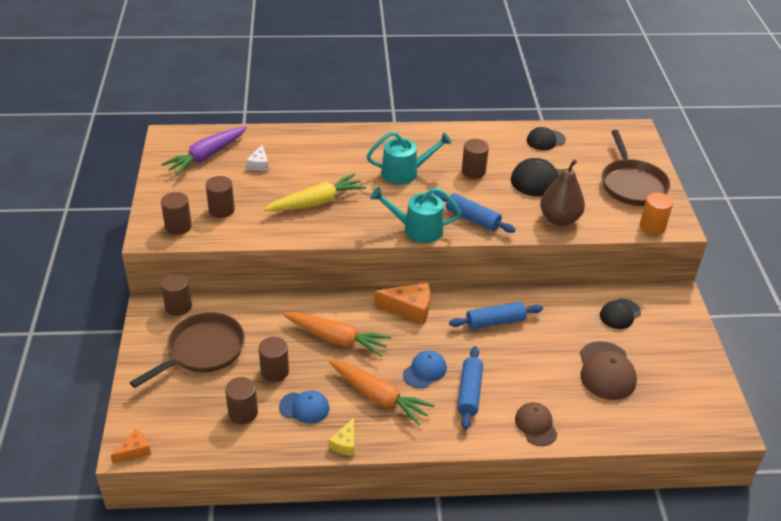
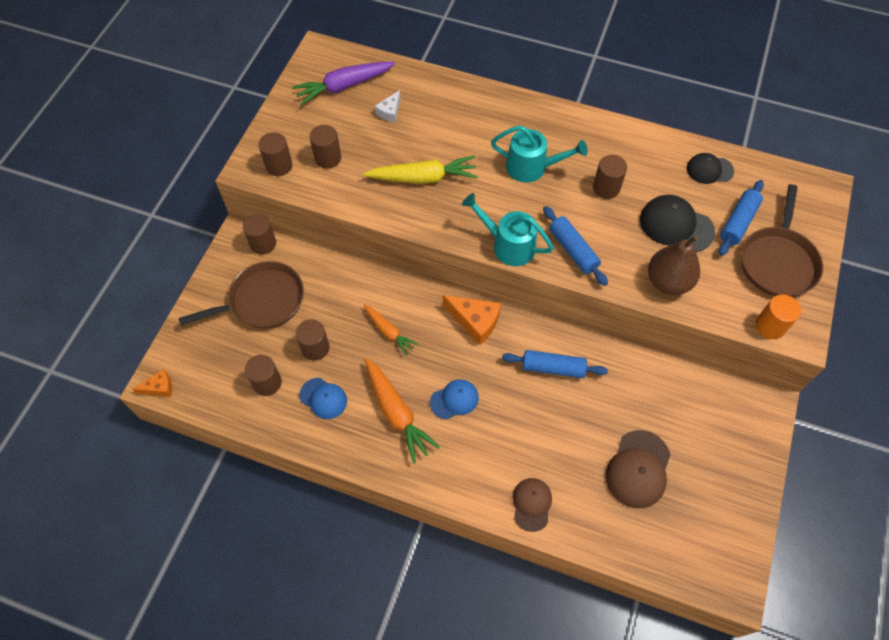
camera: 25 degrees right, 20 degrees up
(337, 339) = (389, 332): orange carrot -> orange carrot, size x0.62
(345, 443) = (341, 452): yellow cheese -> none
(469, 392) = (485, 441): blue rolling pin -> blue rolling pin (738, 222)
(620, 314) = (690, 405): black cap -> none

